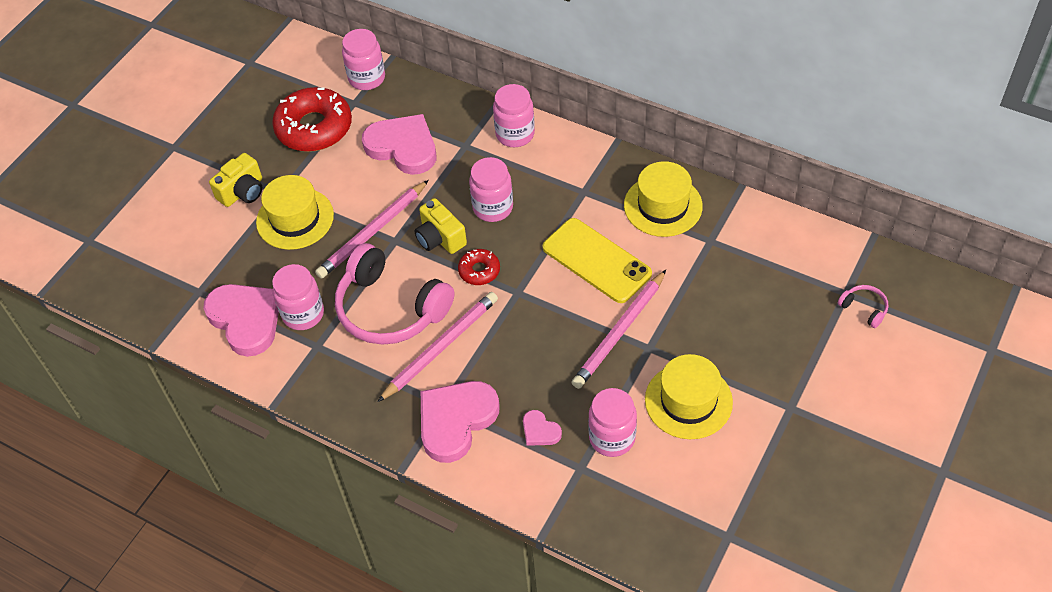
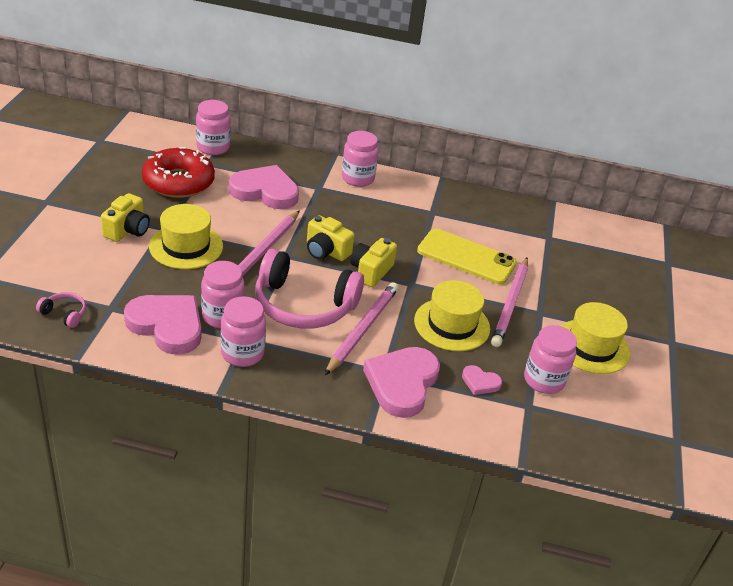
camera: 25 degrees left, 15 degrees down
(479, 271) = (371, 271): red donut -> yellow camera
(493, 208) = (362, 227): pink jar -> pink jar (242, 353)
(663, 206) = (500, 217): yellow hat -> yellow hat (452, 324)
(864, 308) = (687, 272): pink headphones -> pink headphones (64, 314)

